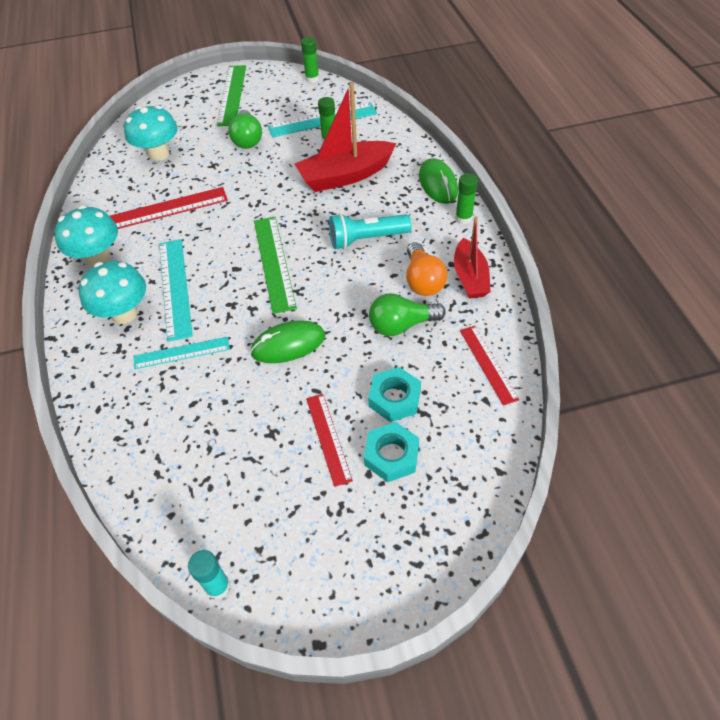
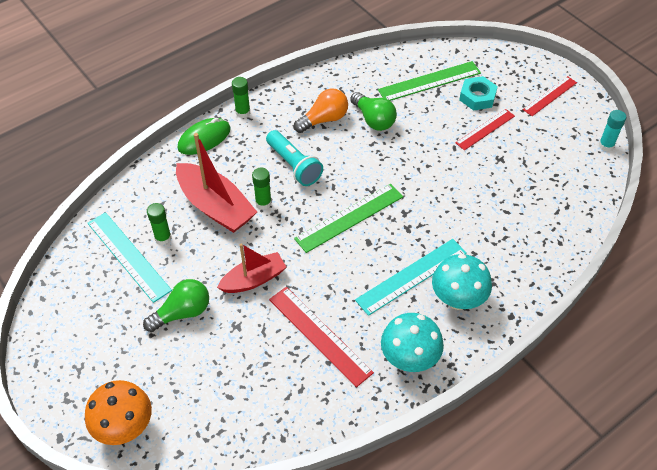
camera: 115 degrees left, 0 degrees up
(159, 154) = (236, 390): turquoise mushroom -> none
(177, 101) = (125, 427): none -> orange mushroom
(181, 353) = (471, 239): turquoise ruler -> none
(232, 95) = (97, 368): green ruler -> green ruler (429, 81)
(288, 344) = (426, 176): green mouse -> none
(312, 79) = (46, 296): green glue stick -> green glue stick (263, 203)
(394, 398) = (436, 107): turquoise nut -> none
(470, 277) = (308, 95): red boat -> red boat (253, 279)
(488, 364) = (383, 70): red ruler -> red ruler (550, 96)

